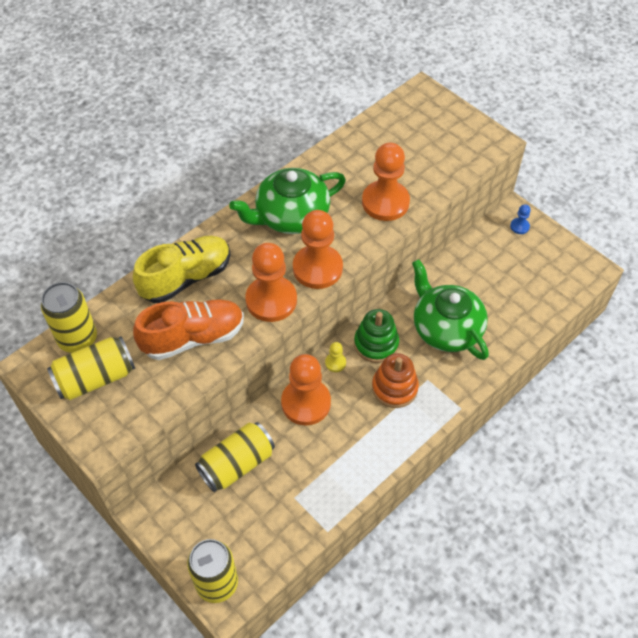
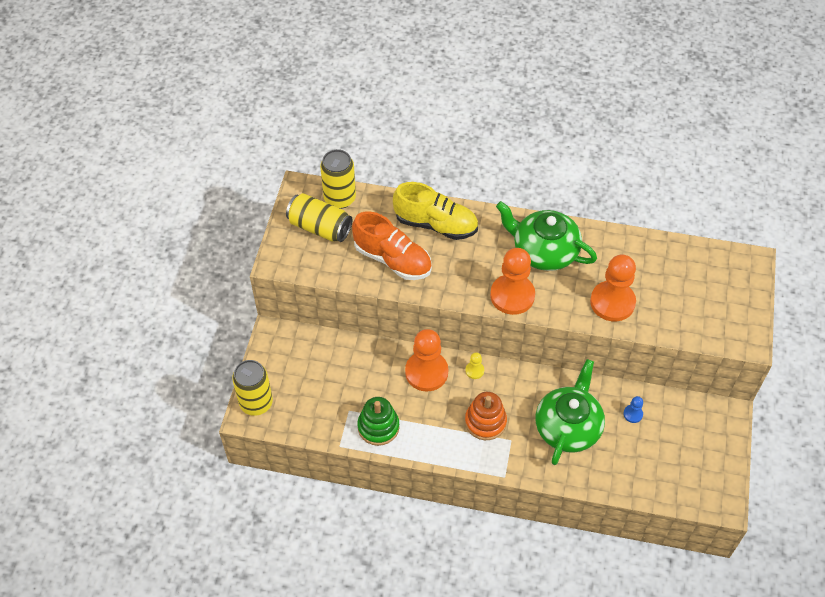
camera: 55 degrees right, 0 degrees up
(237, 464) = (347, 360): yellow can -> none
(271, 300) = (460, 285): orange pawn -> none
(376, 344) = (513, 387): green stacking toy -> green stacking toy (378, 427)
(519, 226) = (717, 425): blue pawn -> blue pawn (633, 414)

